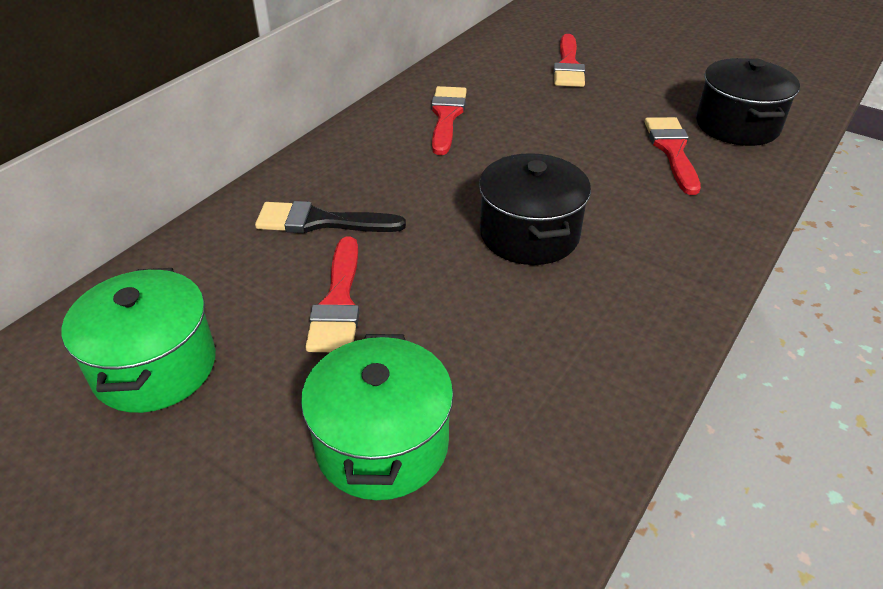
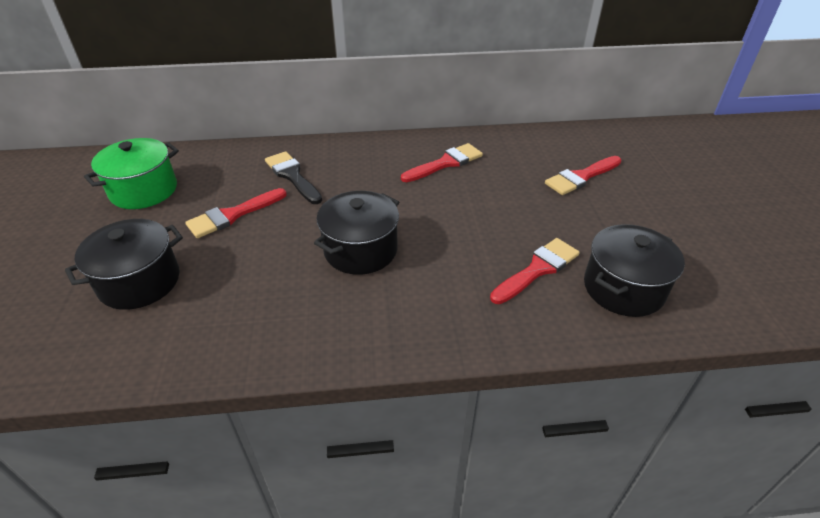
camera: 50 degrees right, 0 degrees up
(382, 444) = (139, 282): green pot -> black pot

